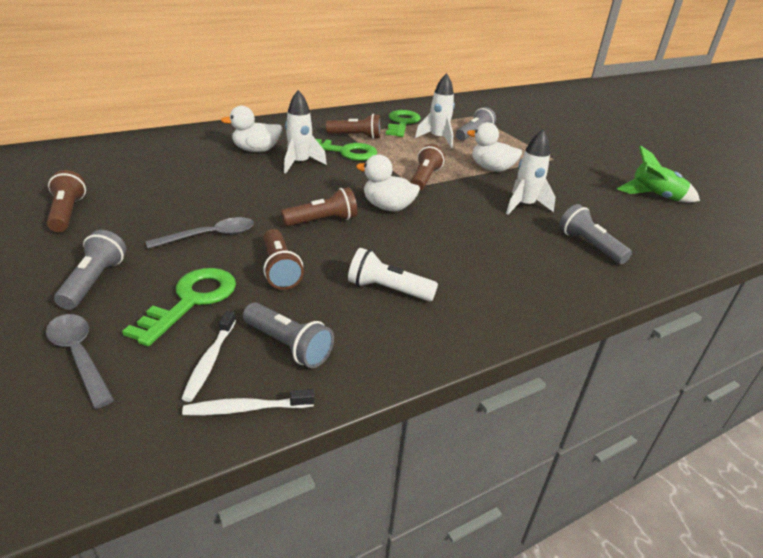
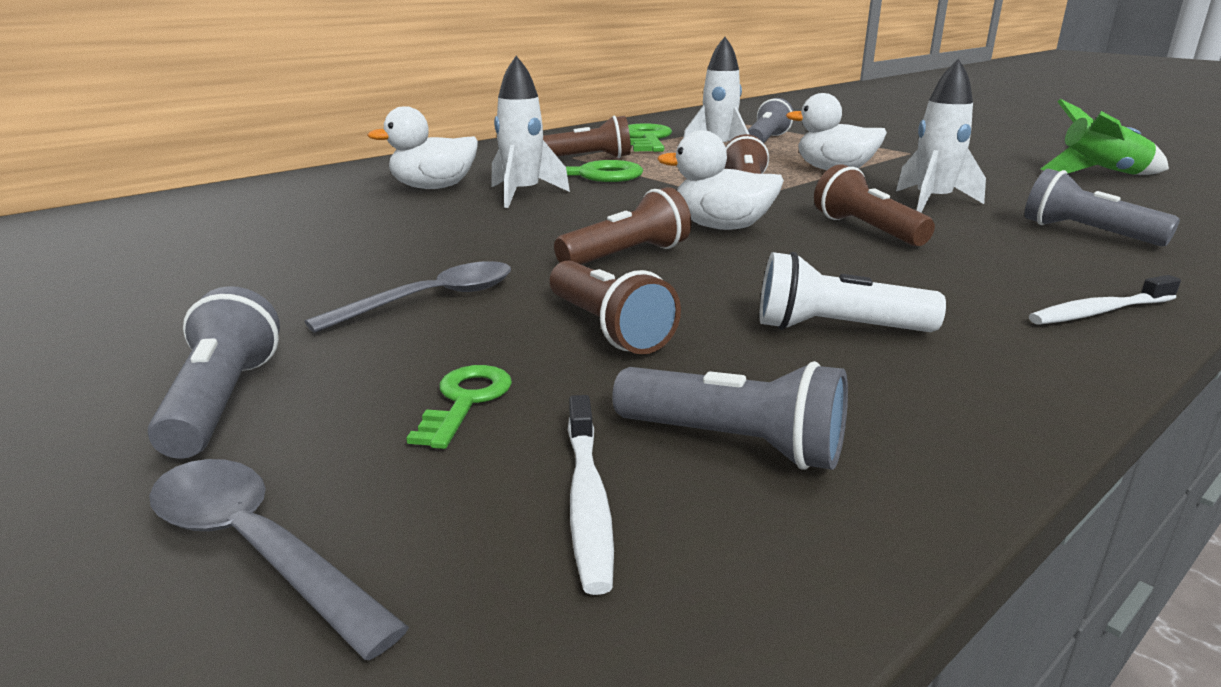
camera: 10 degrees left, 10 degrees down
(67, 213) = (106, 304): brown flashlight -> brown flashlight (867, 230)
(192, 300) = (466, 401): green key -> green key, size x0.55
(246, 408) = (751, 581): white toothbrush -> white toothbrush (1099, 312)

